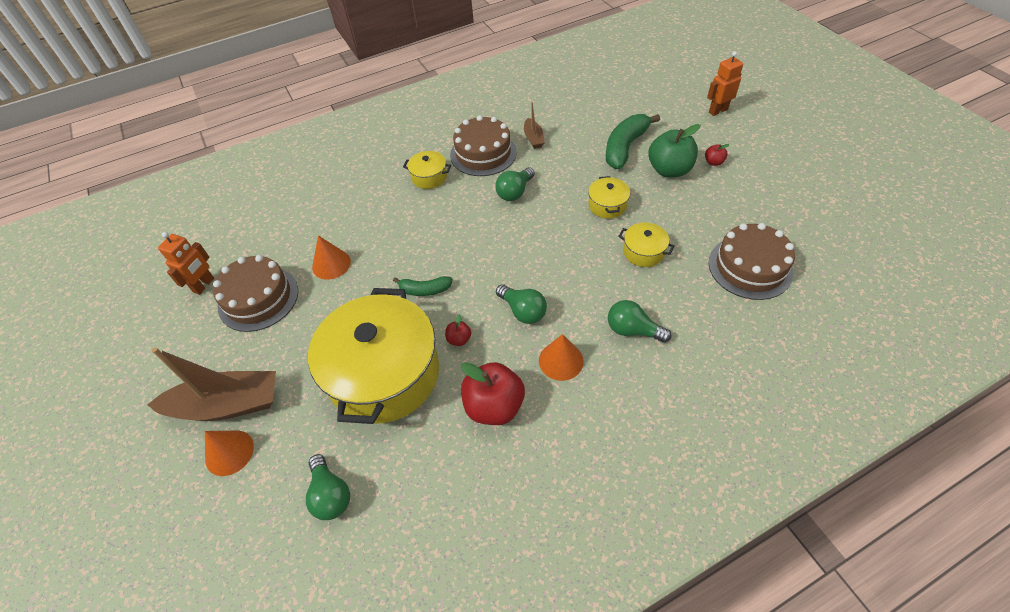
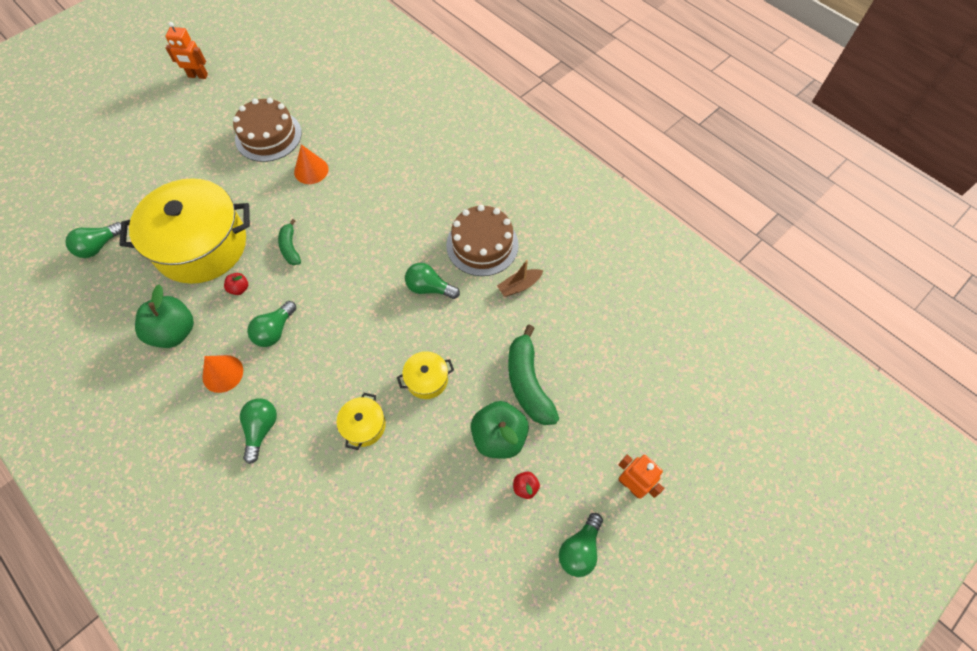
camera: 70 degrees right, 10 degrees up
(204, 285) = (278, 96): orange robot -> orange robot (198, 76)
(227, 405) = (169, 157): brown boat -> none
(229, 452) = (131, 175): orange cone -> none
(429, 177) = (435, 208): yellow pot -> none
(494, 406) = (174, 332): red apple -> green apple
(625, 147) = (528, 383): green banana -> green banana turned 120 degrees counterclockwise
(750, 267) = (358, 539): brown cake -> none
(764, 143) = (579, 549): none -> green light bulb

